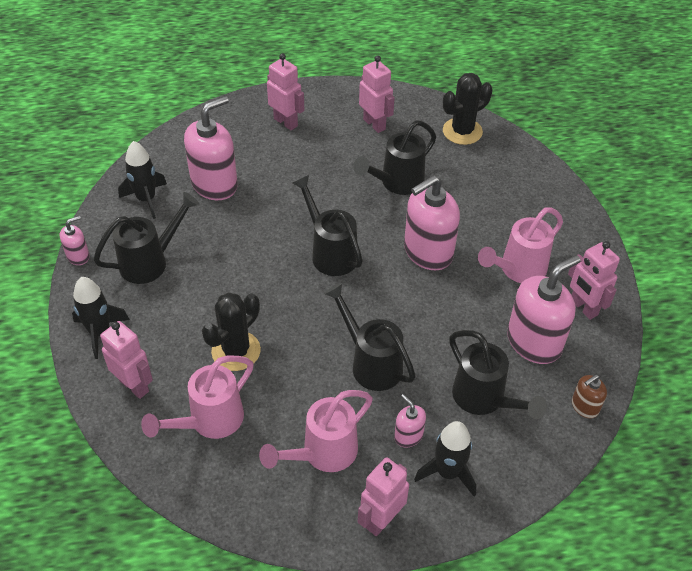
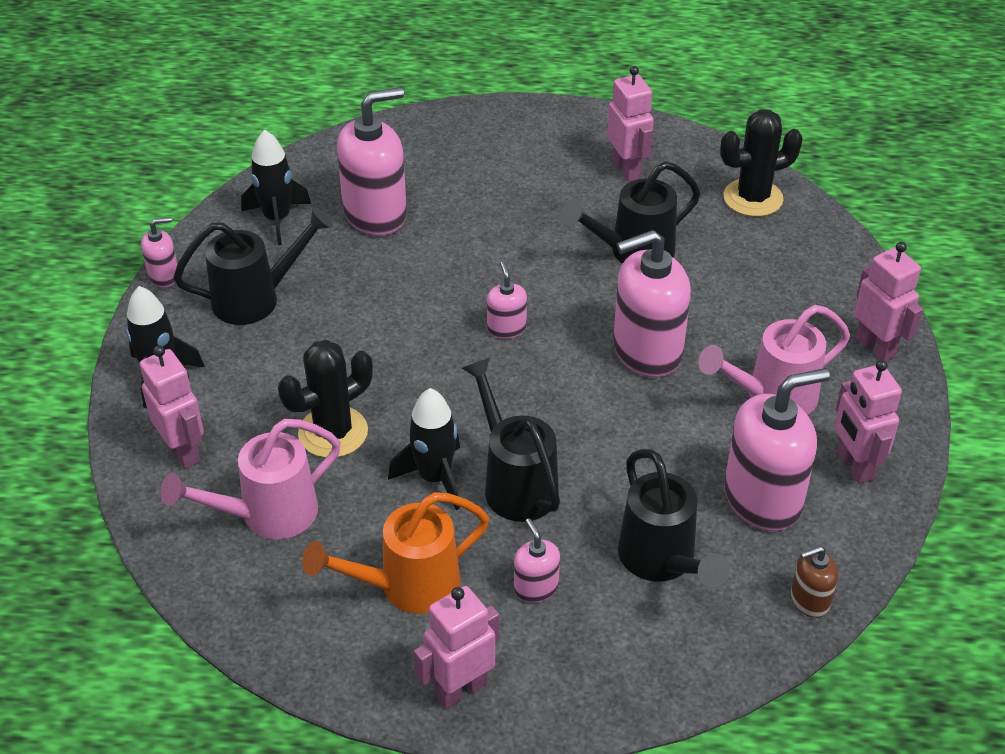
camera: 15 degrees right, 5 degrees down
(286, 122) = (501, 148): pink robot -> pink robot (875, 347)
(323, 453) = (408, 586): pink watering can -> orange watering can
(330, 252) = (506, 328): black watering can -> pink soap dispenser
(448, 472) = (576, 647): black rocket -> black rocket (434, 478)

